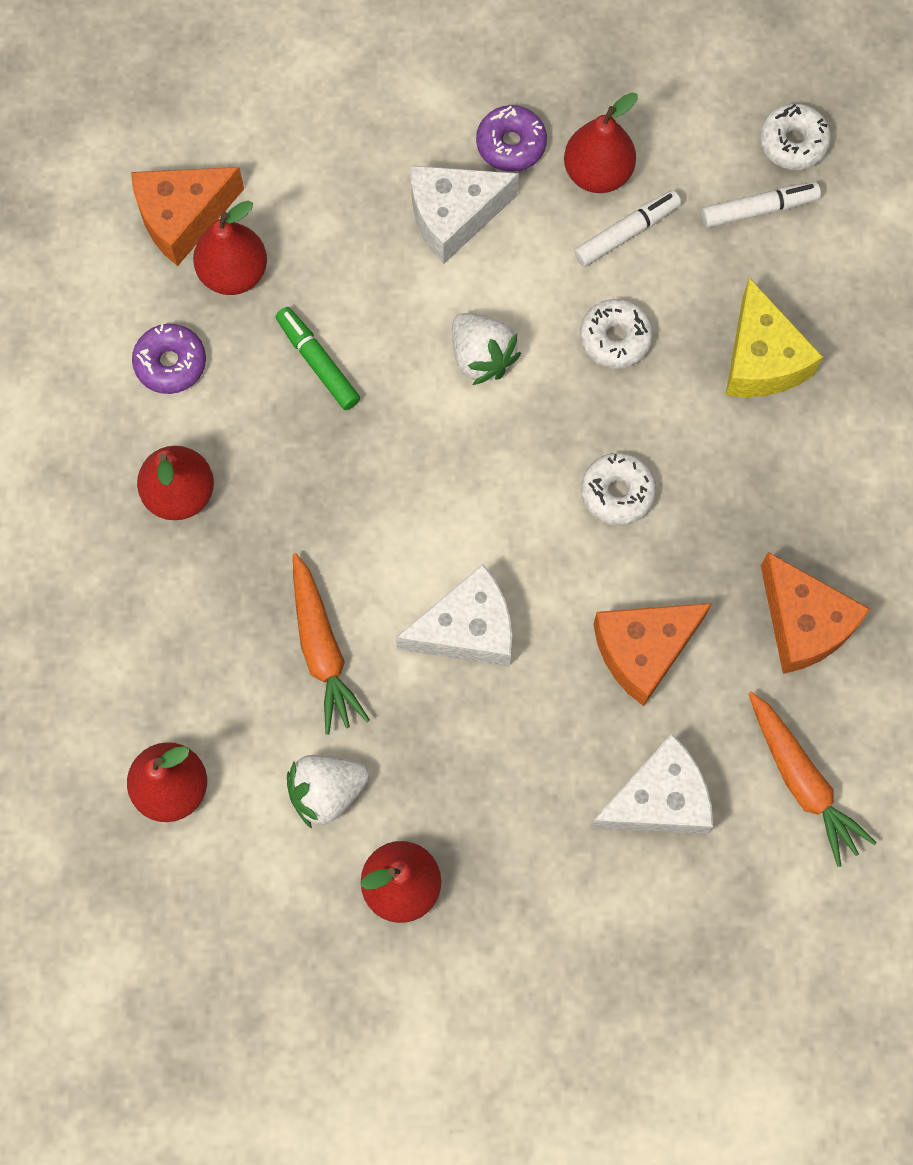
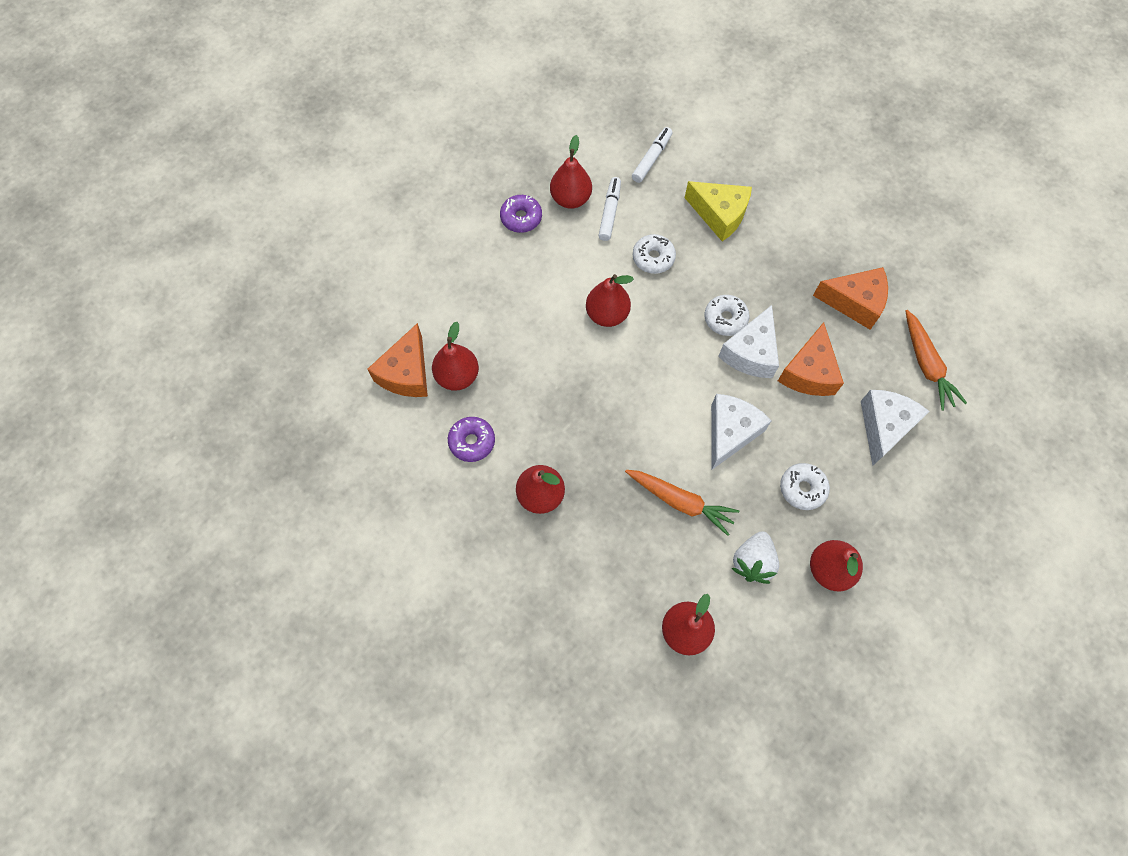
camera: 45 degrees left, 5 degrees down
(318, 363) = (539, 380): green marker -> none
(453, 216) = (529, 267): white cheese -> white cheese (751, 353)
(481, 357) = (607, 314): white strawberry -> red pear
(793, 143) = (635, 122): white donut -> white donut (802, 488)
(802, 781) = (926, 365): orange carrot -> orange carrot turned 60 degrees clockwise

